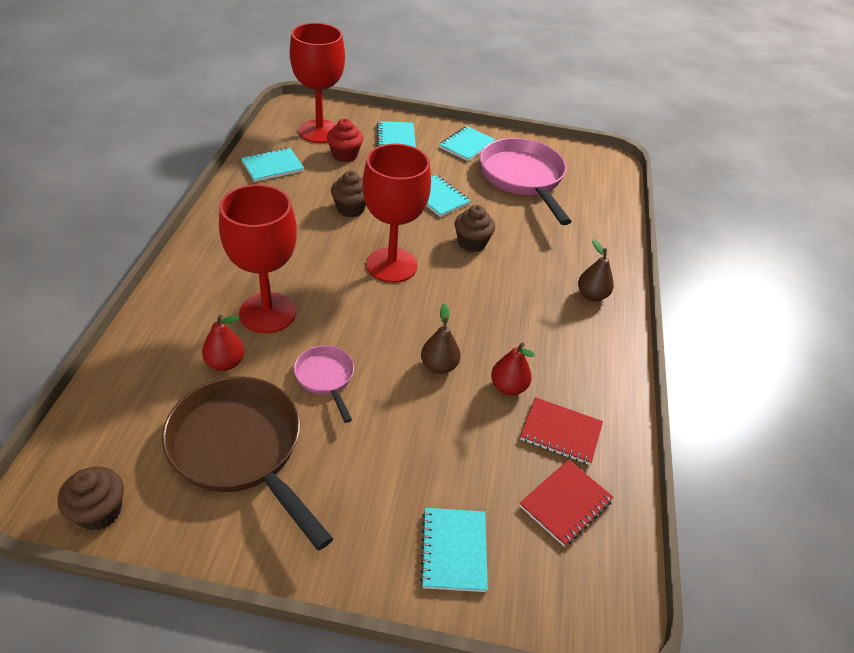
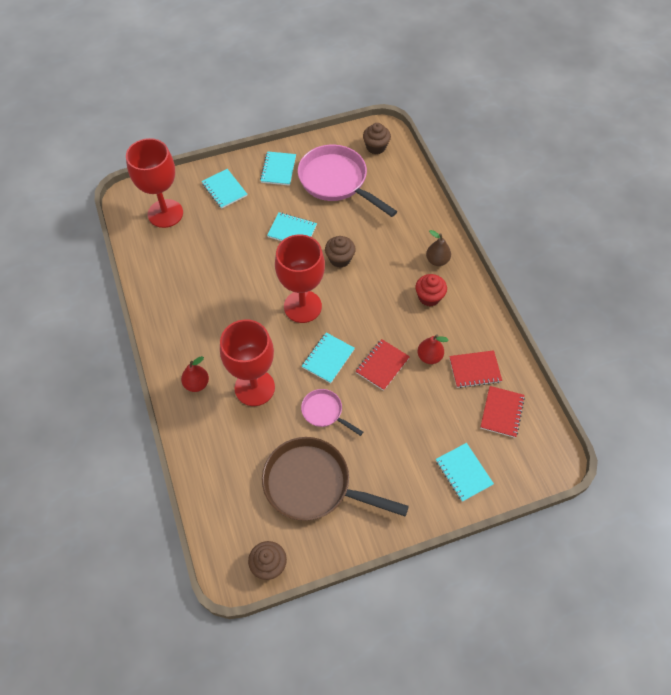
camera: 25 degrees left, 15 degrees up
(225, 363) = (258, 437): red pear -> red pear (197, 384)
(272, 166) = (159, 266): turquoise notebook -> turquoise notebook (328, 358)
(345, 155) = (201, 227): red cupcake -> red cupcake (429, 297)
(350, 209) = (242, 274): brown cupcake -> brown cupcake (376, 147)
(439, 366) = (382, 365): brown pear -> red notebook

